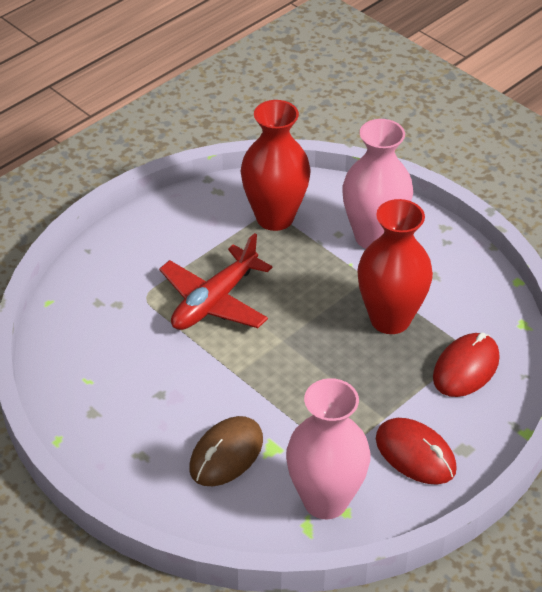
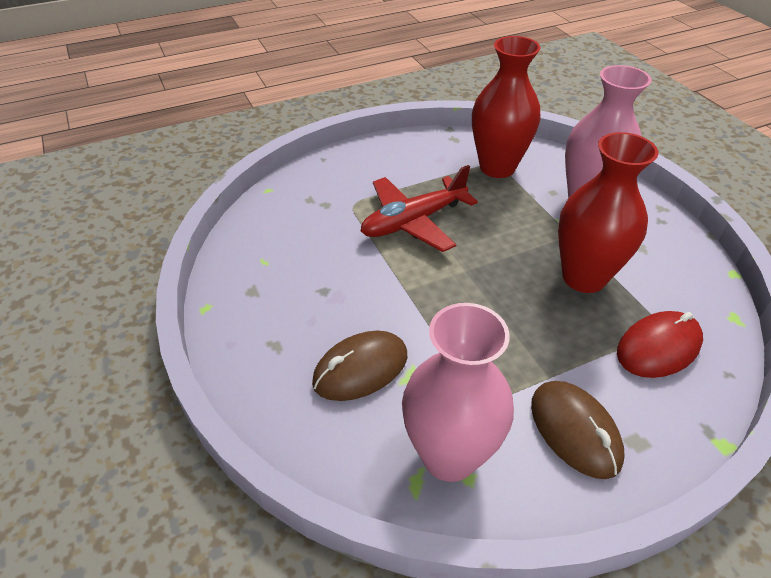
camera: 20 degrees right, 0 degrees up
(415, 454) = (575, 431): red mouse -> brown mouse

